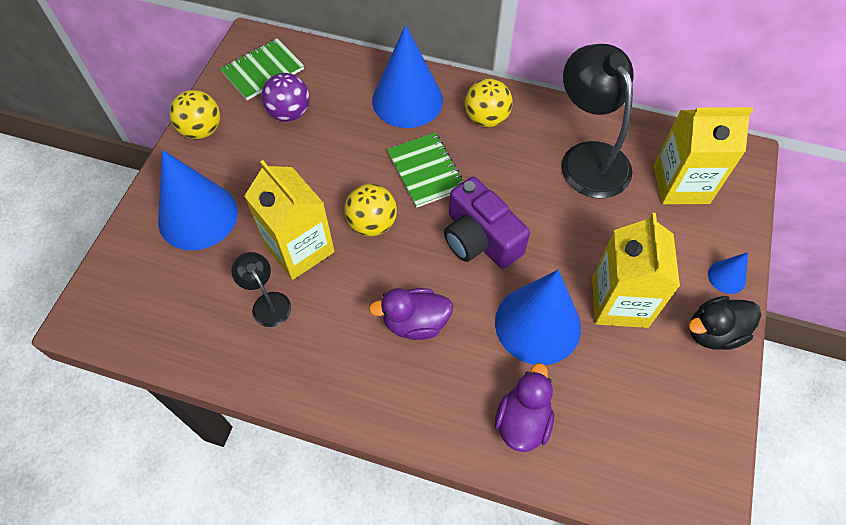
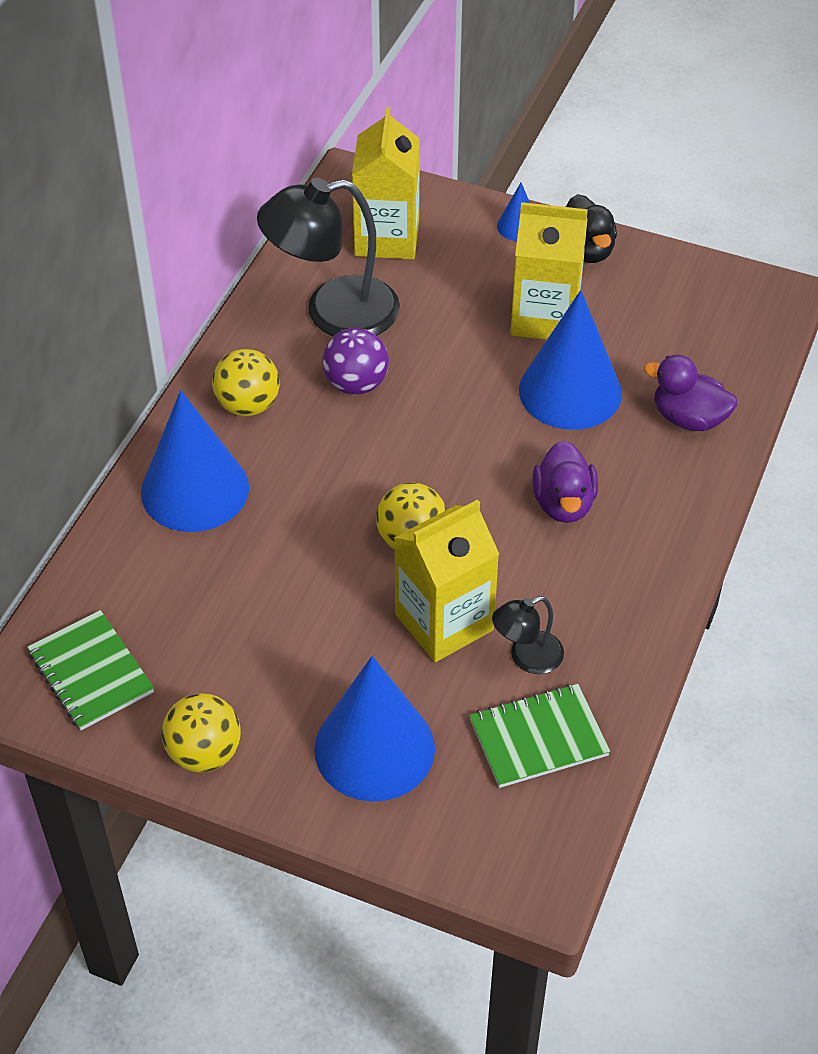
camera: 85 degrees left, 10 degrees down
(289, 113) = (191, 635): purple ball -> purple ball (356, 384)
(426, 171) = (330, 477): green notebook -> green notebook (538, 738)
(480, 239) = (447, 431): purple camera -> none

